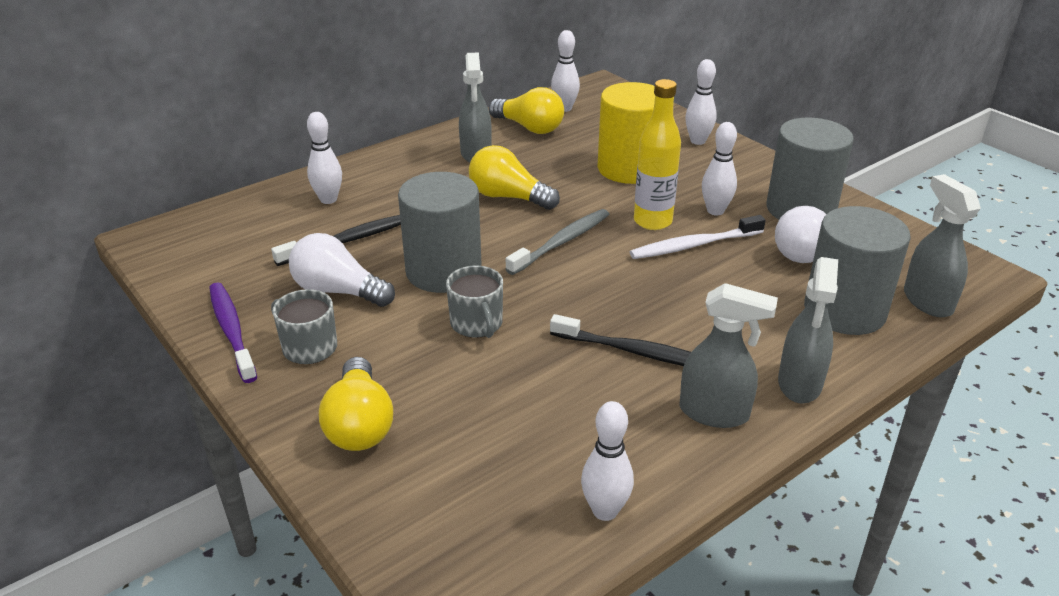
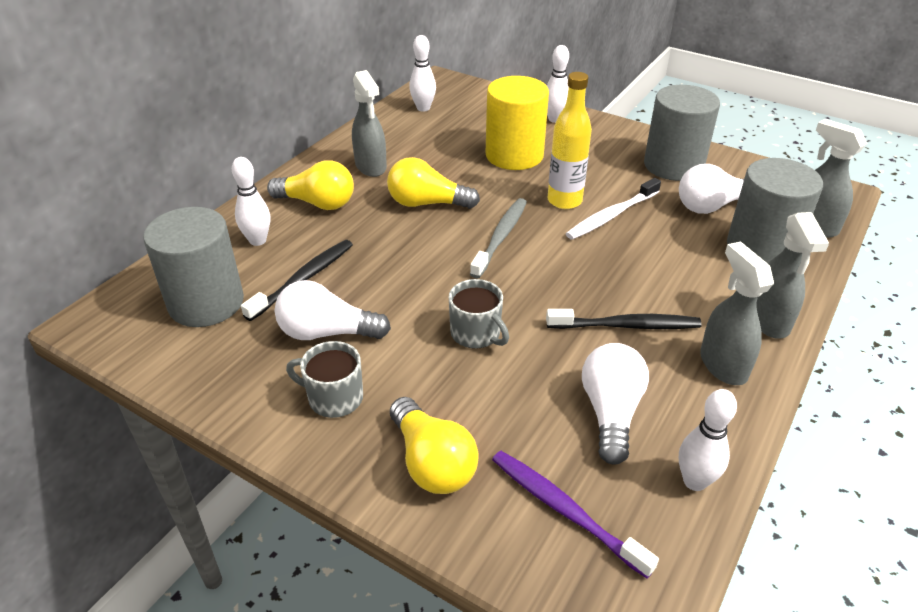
camera: 20 degrees left, 5 degrees up
(232, 331) = (246, 401): purple toothbrush -> purple toothbrush (565, 511)
(443, 271) = (414, 289): grey cylinder -> grey cylinder (206, 303)
(529, 127) = (403, 132): yellow light bulb -> yellow light bulb (317, 203)
(562, 426) = (610, 413): none -> white light bulb
(714, 413) = (722, 365): grey spray bottle -> grey spray bottle turned 105 degrees counterclockwise
(715, 211) = (608, 180): white bowling pin -> none

